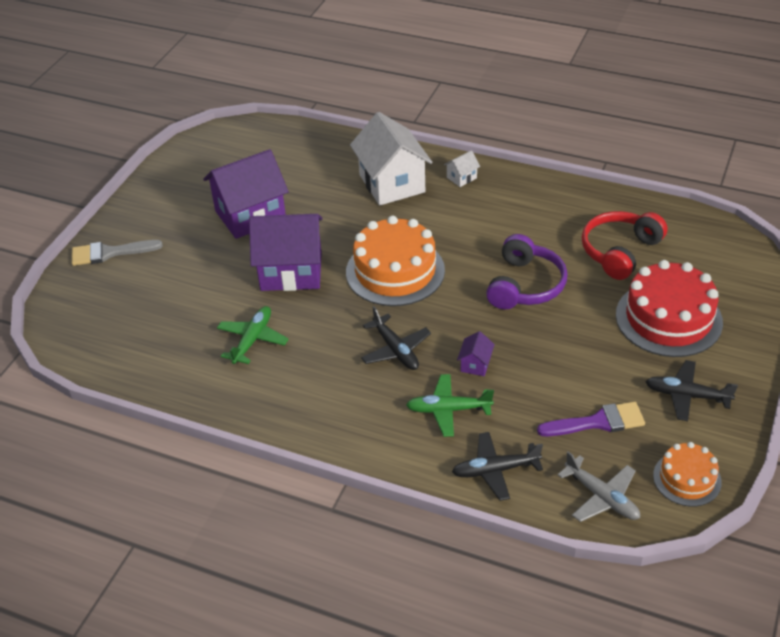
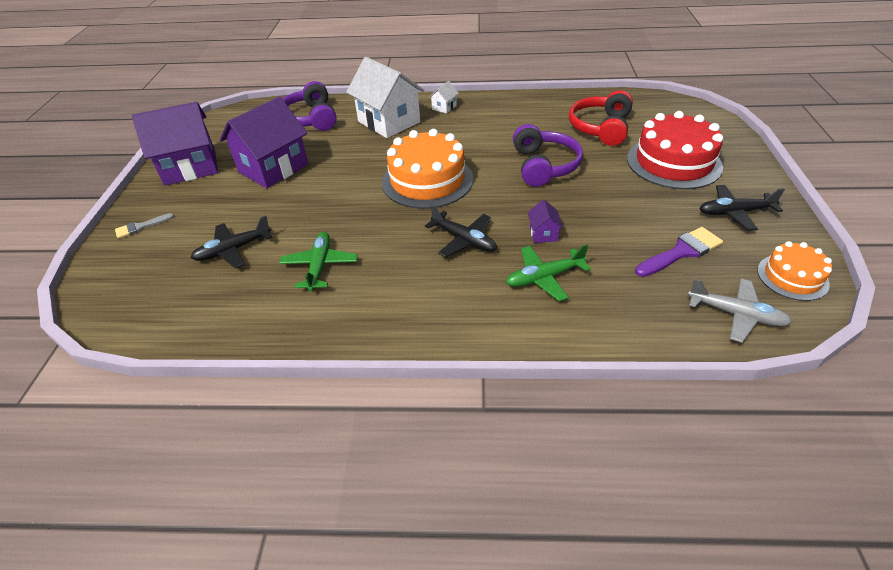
camera: 20 degrees left, 0 degrees up
(109, 253) = (140, 227): grey brush -> grey brush, size x0.61
(291, 271) = (332, 201): purple house -> purple house (190, 167)
(310, 158) = (310, 119): none -> purple headphones
(495, 470) = (624, 319): black plane -> black plane (233, 250)

